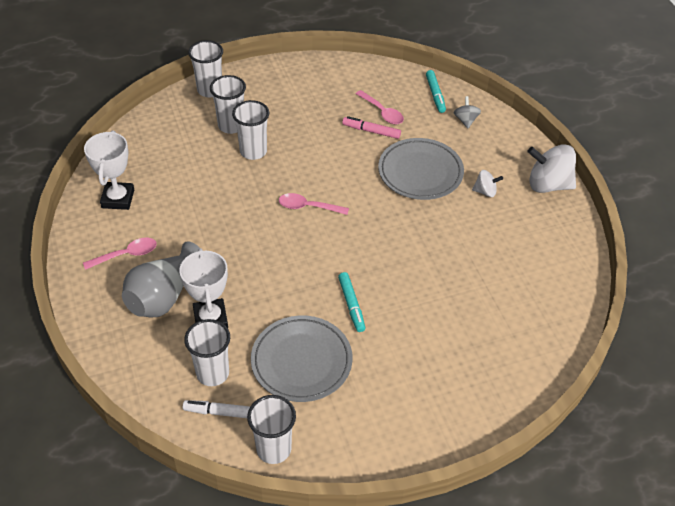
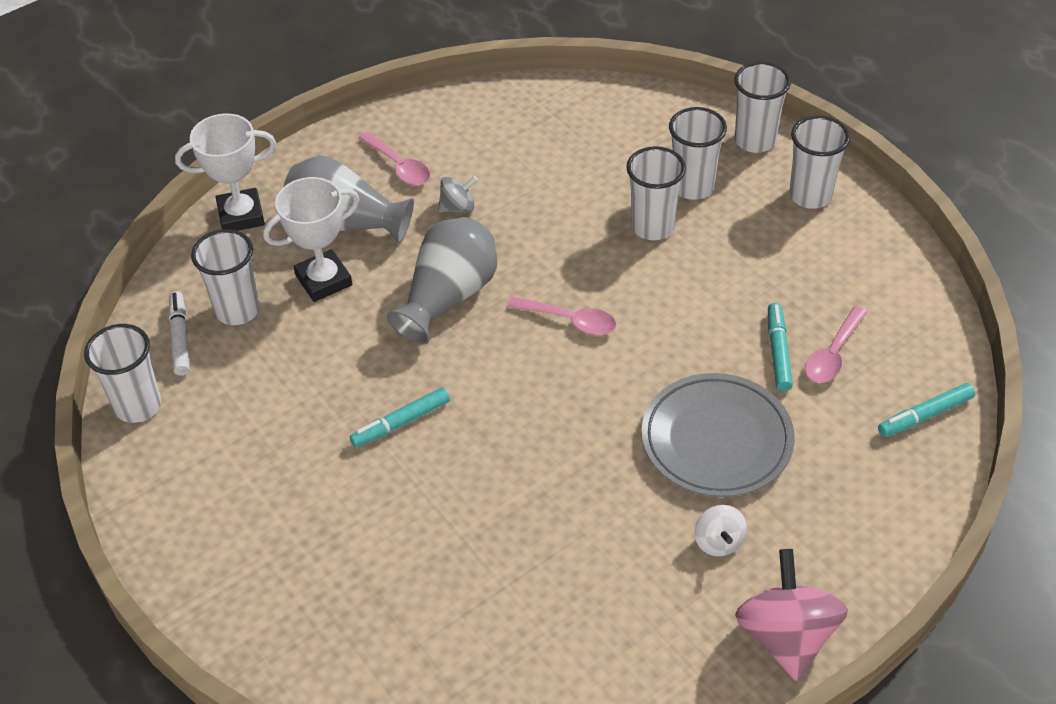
camera: 75 degrees right, 0 degrees up
(118, 199) = (491, 125): white trophy -> white trophy (241, 215)
(260, 258) = (448, 297): none -> grey vase
(266, 83) = (810, 196): none -> white cup
(301, 361) = (283, 394): grey plate -> none
(308, 207) = (570, 321): pink spoon -> pink spoon turned 120 degrees clockwise
(371, 131) = (778, 352): pink marker -> turquoise marker
(465, 120) = (884, 475): grey spinning top -> grey spinning top (458, 207)
(548, 185) = (786, 636): white spinning top -> pink spinning top

